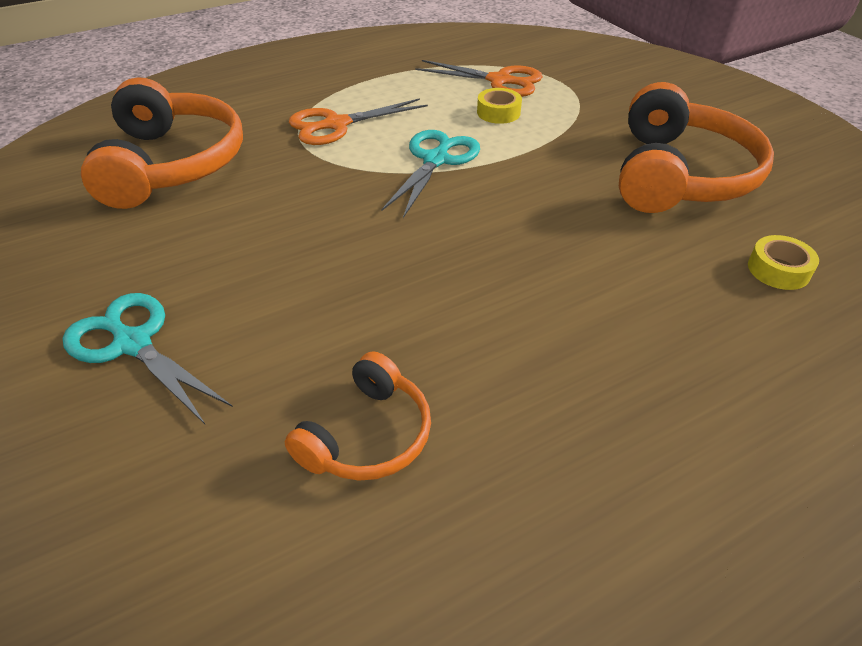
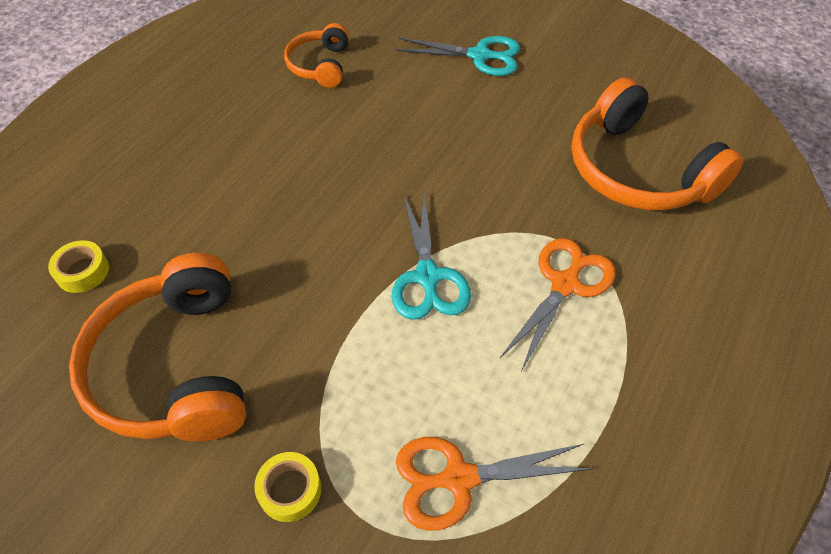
camera: 150 degrees right, 10 degrees up
(498, 112) = (416, 394): yellow tape -> yellow tape (290, 490)

